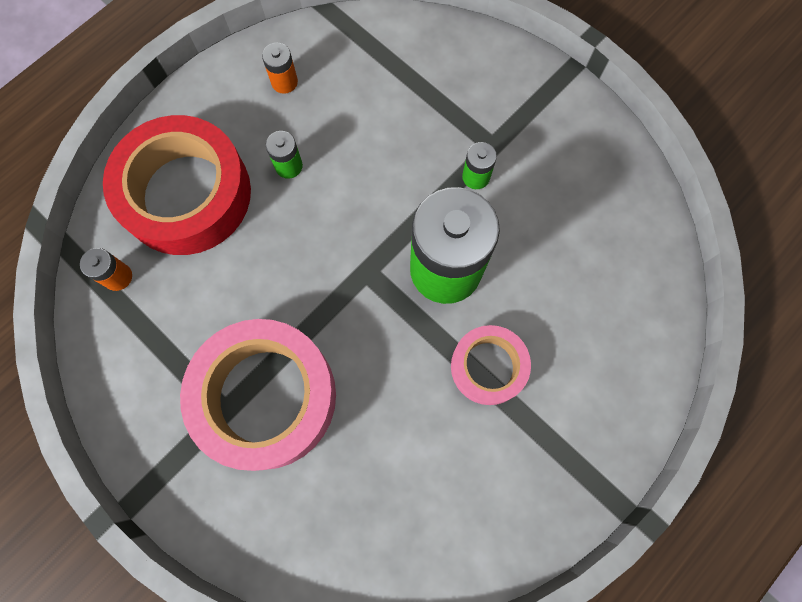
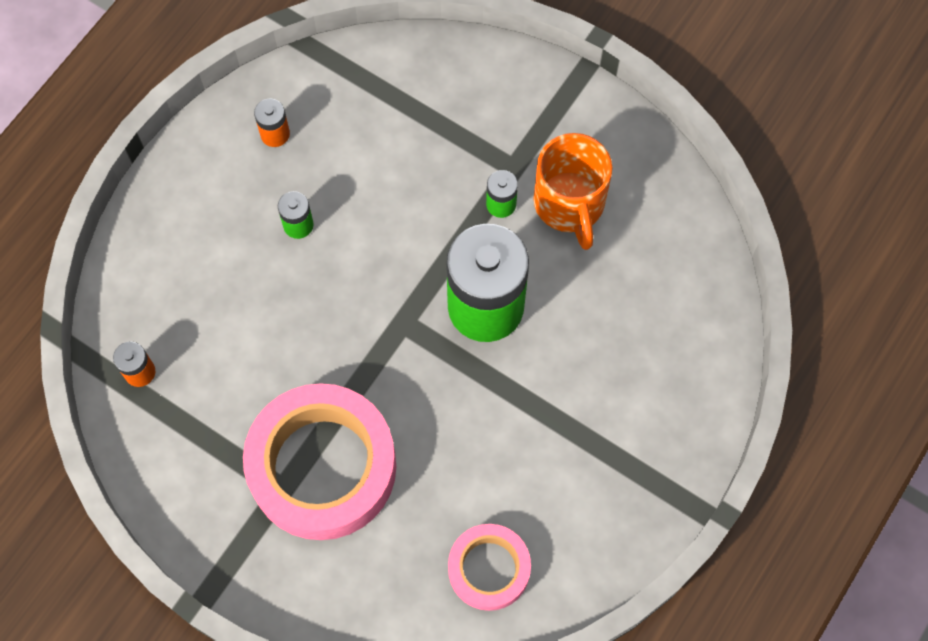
camera: 10 degrees left, 5 degrees down
(186, 194) = (194, 273): red tape -> none
(488, 367) = (546, 398): pink tape -> pink tape (489, 569)
(539, 187) = (570, 204): none -> orange mug

